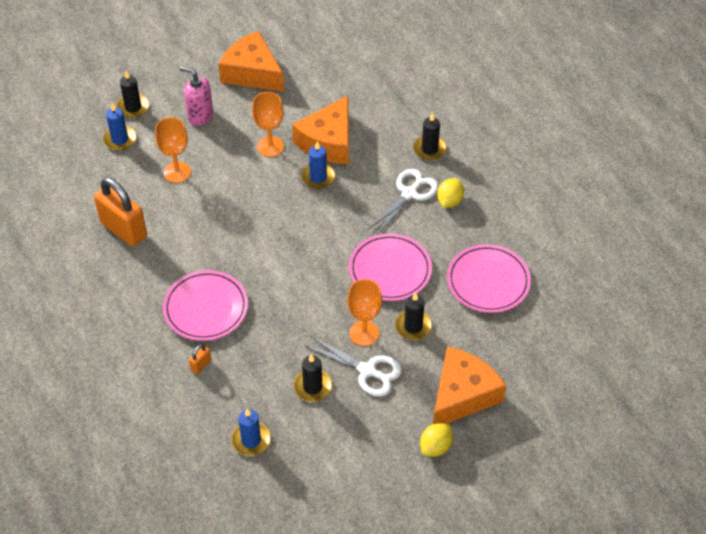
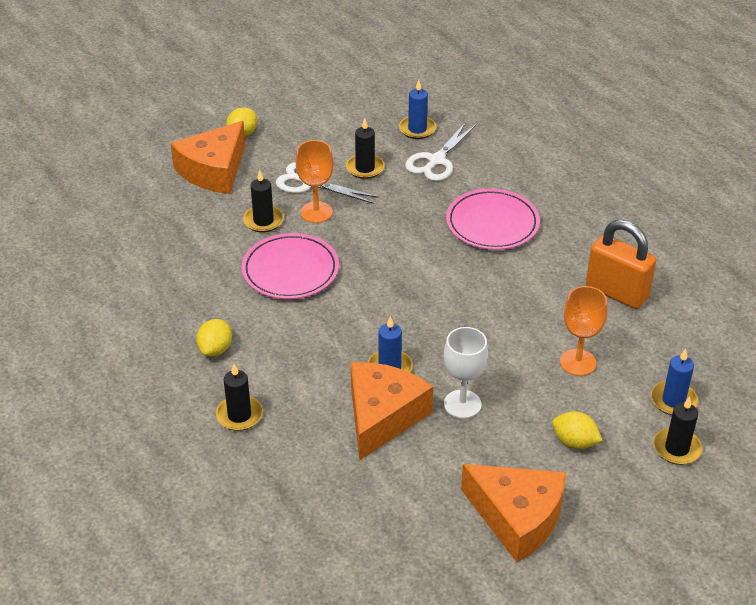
camera: 175 degrees right, 10 degrees down
(200, 116) = (574, 442): pink soap dispenser -> yellow lemon
(201, 365) = (482, 178): orange padlock -> none
(270, 146) = (462, 404): orange goblet -> white goblet
(409, 194) = (267, 355): white scissors -> white scissors (436, 161)
(488, 281) = (176, 266): pink plate -> none

